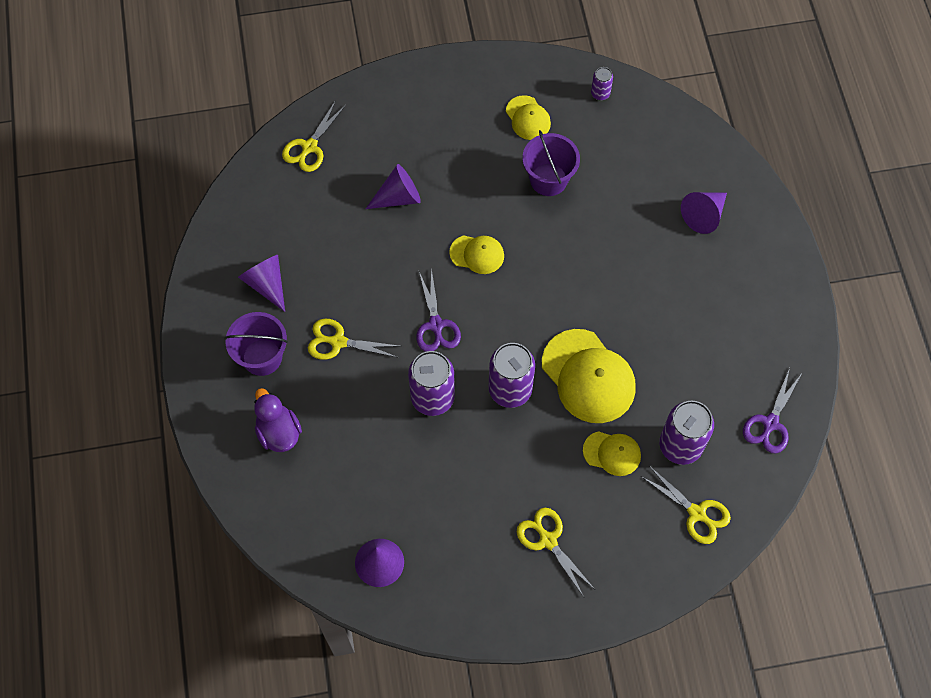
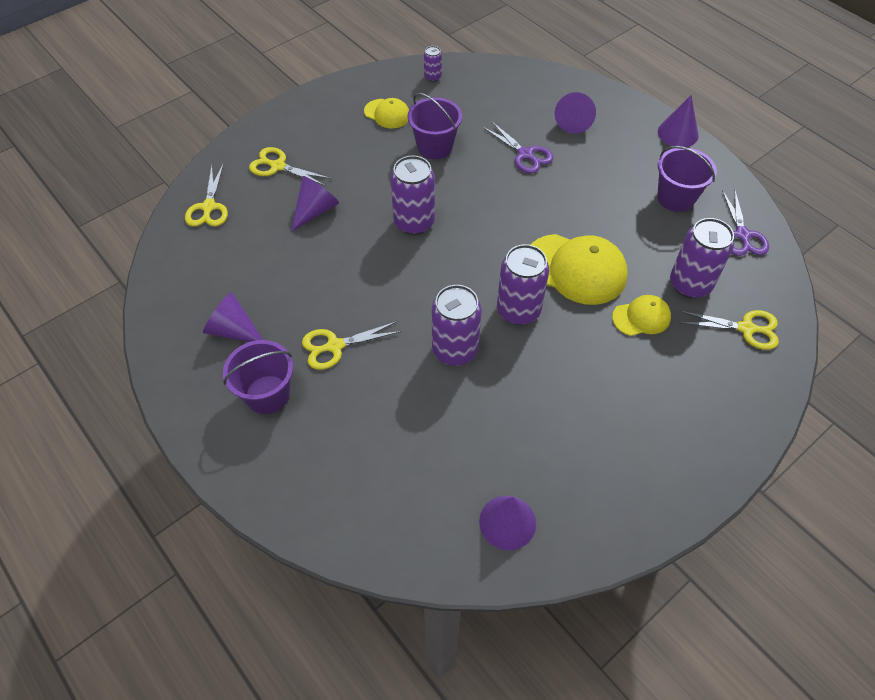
camera: 30 degrees left, 10 degrees down
(278, 432) = (326, 453): purple duck -> none
(436, 325) = (416, 291): purple scissors -> purple scissors (525, 154)
(477, 254) = (414, 222): yellow cap -> purple can
(547, 540) = (645, 416): yellow scissors -> yellow scissors (278, 166)
(738, 352) = (675, 198): none -> purple bucket
(798, 282) = (678, 133): none -> purple cone

